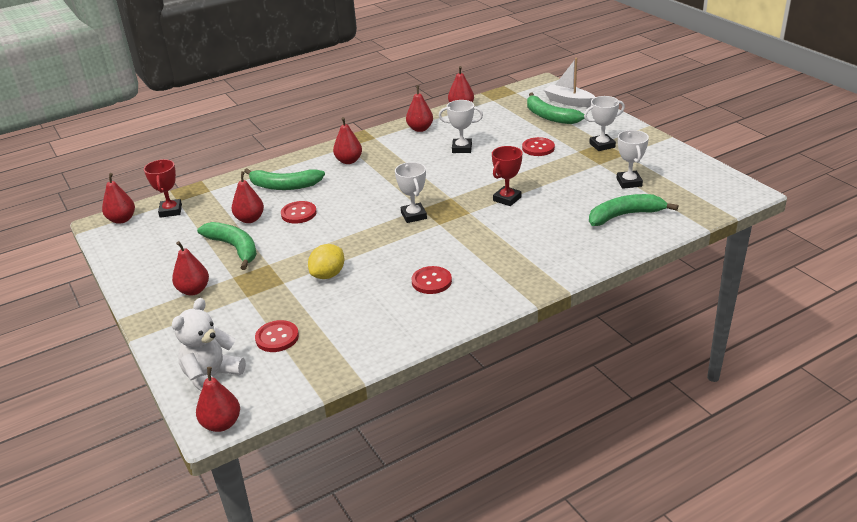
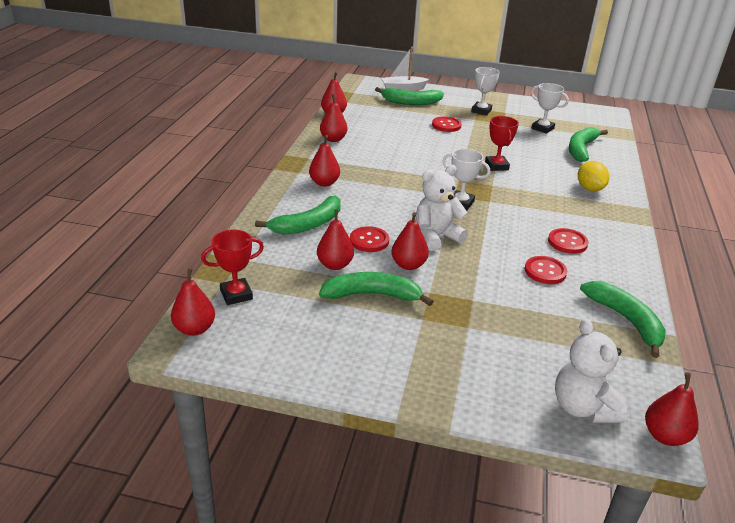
camera: 50 degrees left, 0 degrees up
(171, 211) = (236, 295): red trophy -> red trophy turned 60 degrees counterclockwise
(193, 290) = (413, 349): red pear -> red pear (408, 265)
(277, 337) = (558, 343): red button -> red button (545, 271)
(328, 275) = (492, 275): yellow lemon -> yellow lemon (589, 188)
(346, 231) = (436, 236): none -> white teddy bear
(351, 352) = (626, 320): none -> green banana
(462, 148) = (395, 143): white trophy -> none

